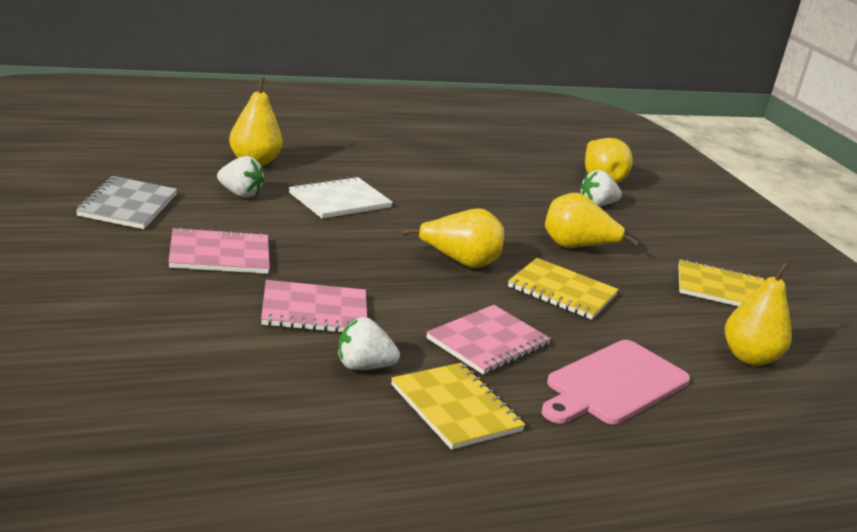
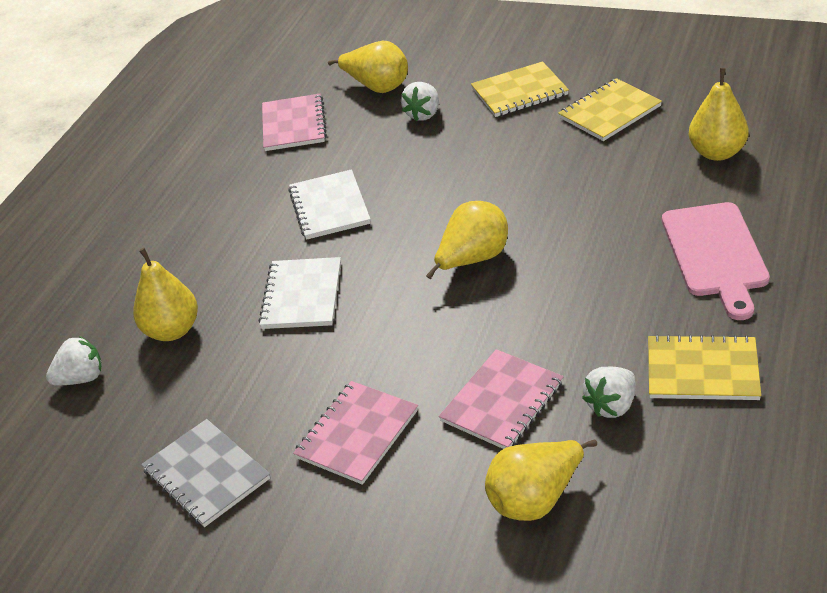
camera: 40 degrees left, 15 degrees up
(240, 193) = (238, 370): white strawberry -> white strawberry (81, 378)
(444, 190) = (329, 207): none -> white notebook
(488, 342) = (615, 303): pink notebook -> pink notebook (294, 125)
(562, 291) = (560, 214): yellow notebook -> yellow notebook (519, 92)
(576, 247) = (491, 167): yellow pear -> yellow pear (535, 499)

